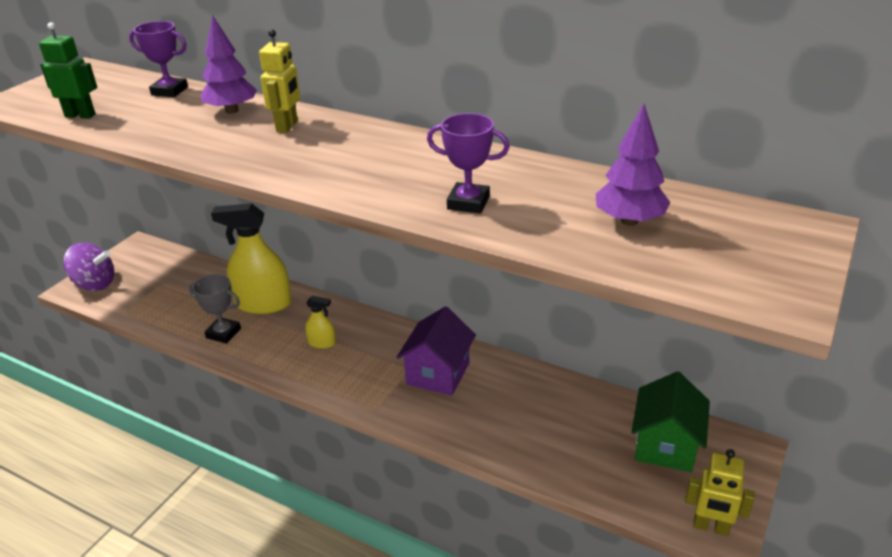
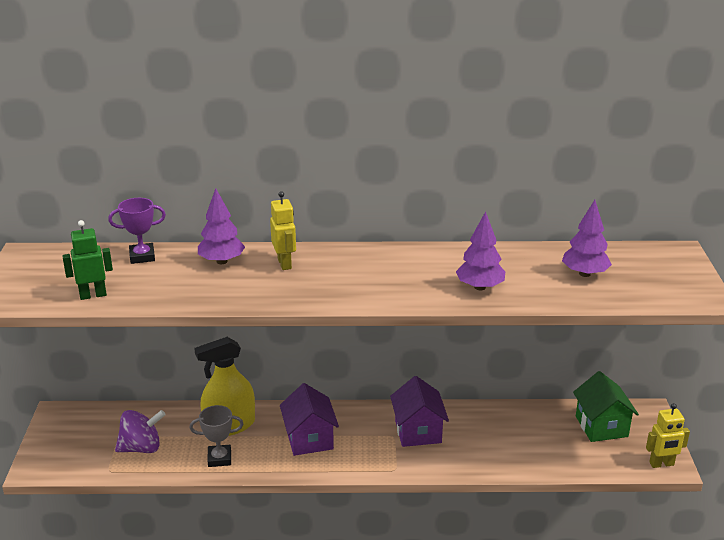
camera: 30 degrees left, 5 degrees down
(95, 284) = (51, 458): purple spinning top -> purple spinning top (141, 448)
(322, 343) = (309, 439): yellow spray bottle -> purple house
(468, 203) = (480, 287): purple trophy -> purple tree

